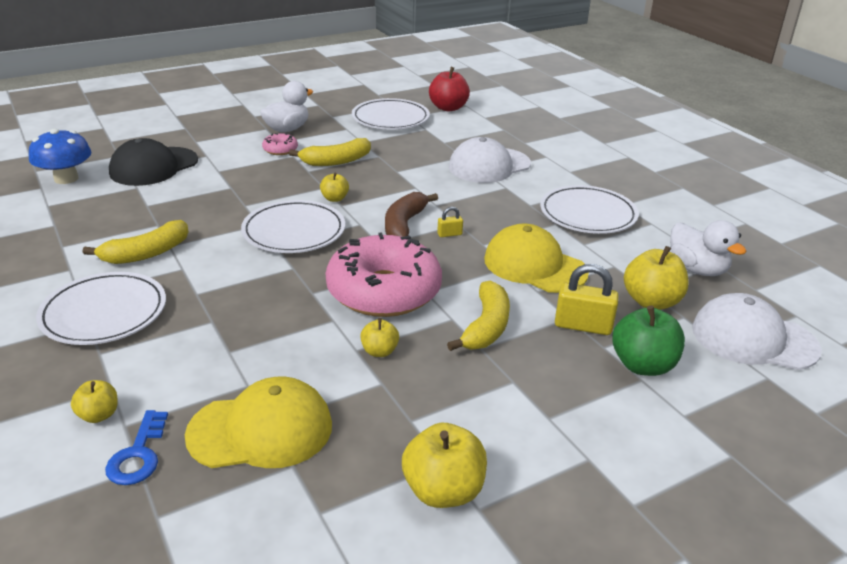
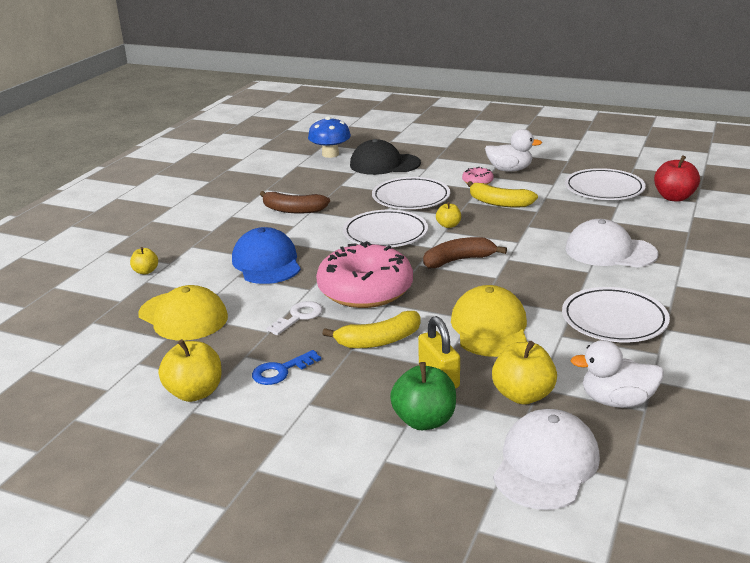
camera: 55 degrees right, 5 degrees down
(104, 313) = (225, 229): white plate -> white plate (411, 197)
(138, 455) = (129, 295): blue key -> blue key (281, 371)
(146, 253) = (293, 210): yellow banana -> brown banana
(234, 320) = (266, 263): none -> blue cap
(379, 351) = (298, 317): yellow apple -> white key
(449, 234) = (475, 280): yellow padlock -> none
(697, 269) = (616, 401): white duck -> white duck turned 75 degrees clockwise
(753, 339) = (546, 464): white cap -> white cap turned 45 degrees clockwise

